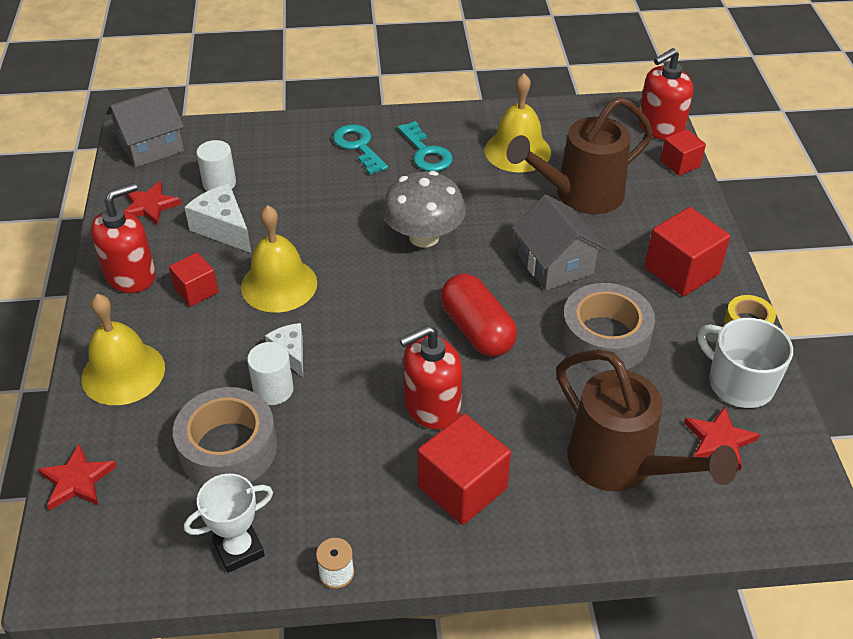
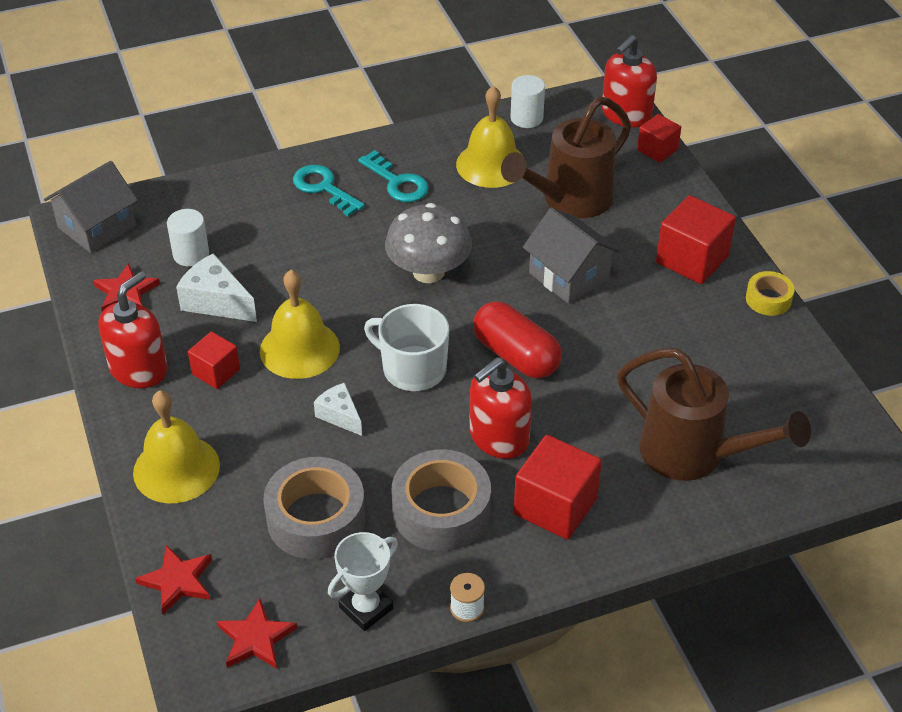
camera: 15 degrees left, 0 degrees up
(273, 390) = (337, 454): white cylinder -> white cylinder (526, 118)
(604, 338) = (640, 339): grey tape -> grey tape (441, 511)
(719, 440) = (774, 414): red star -> red star (255, 638)
(739, 383) = (777, 357): white mug -> white mug (413, 369)

